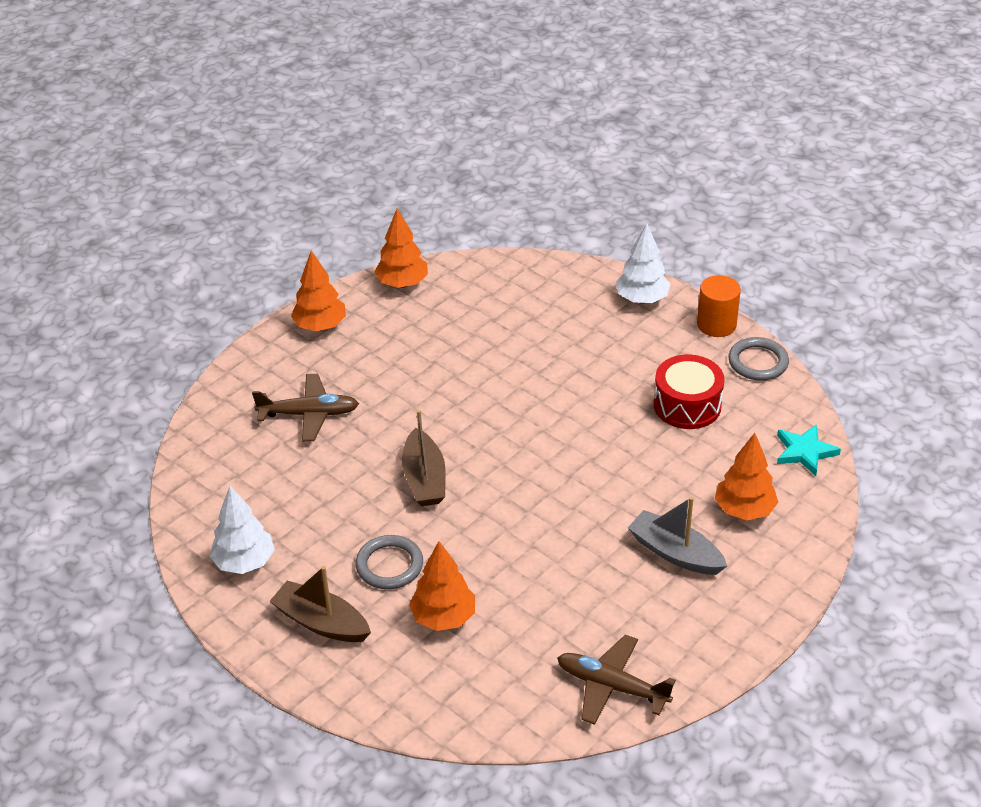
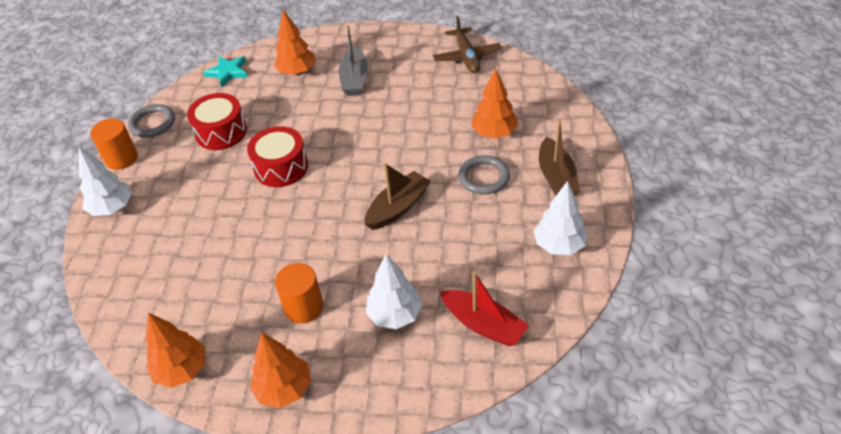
camera: 125 degrees left, 5 degrees up
(234, 459) = (483, 324): none -> red boat
(309, 414) = (395, 315): brown plane -> white tree
(382, 367) = (304, 307): none -> orange cylinder
(578, 425) = (281, 167): none -> red drum

